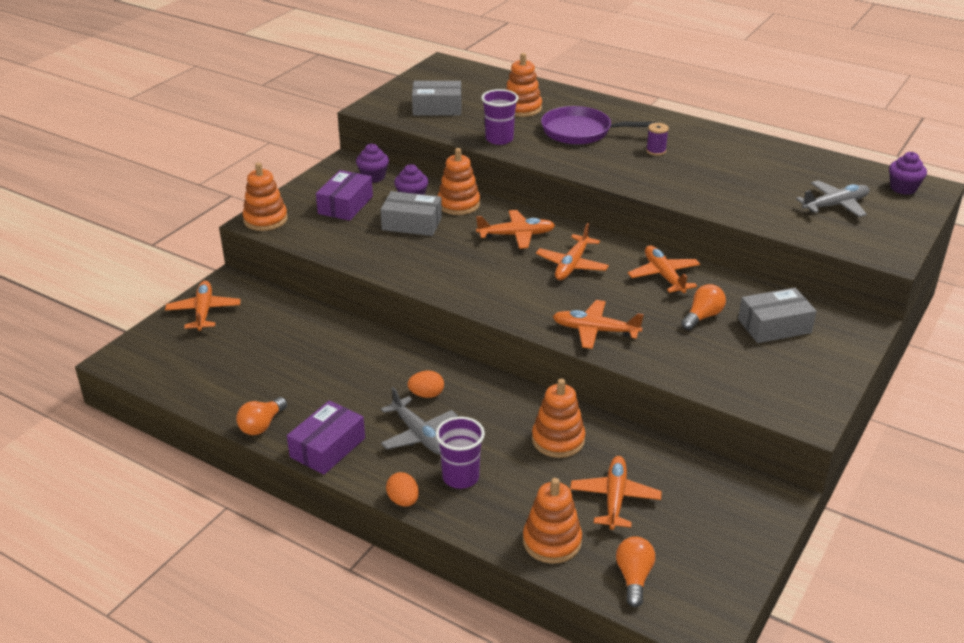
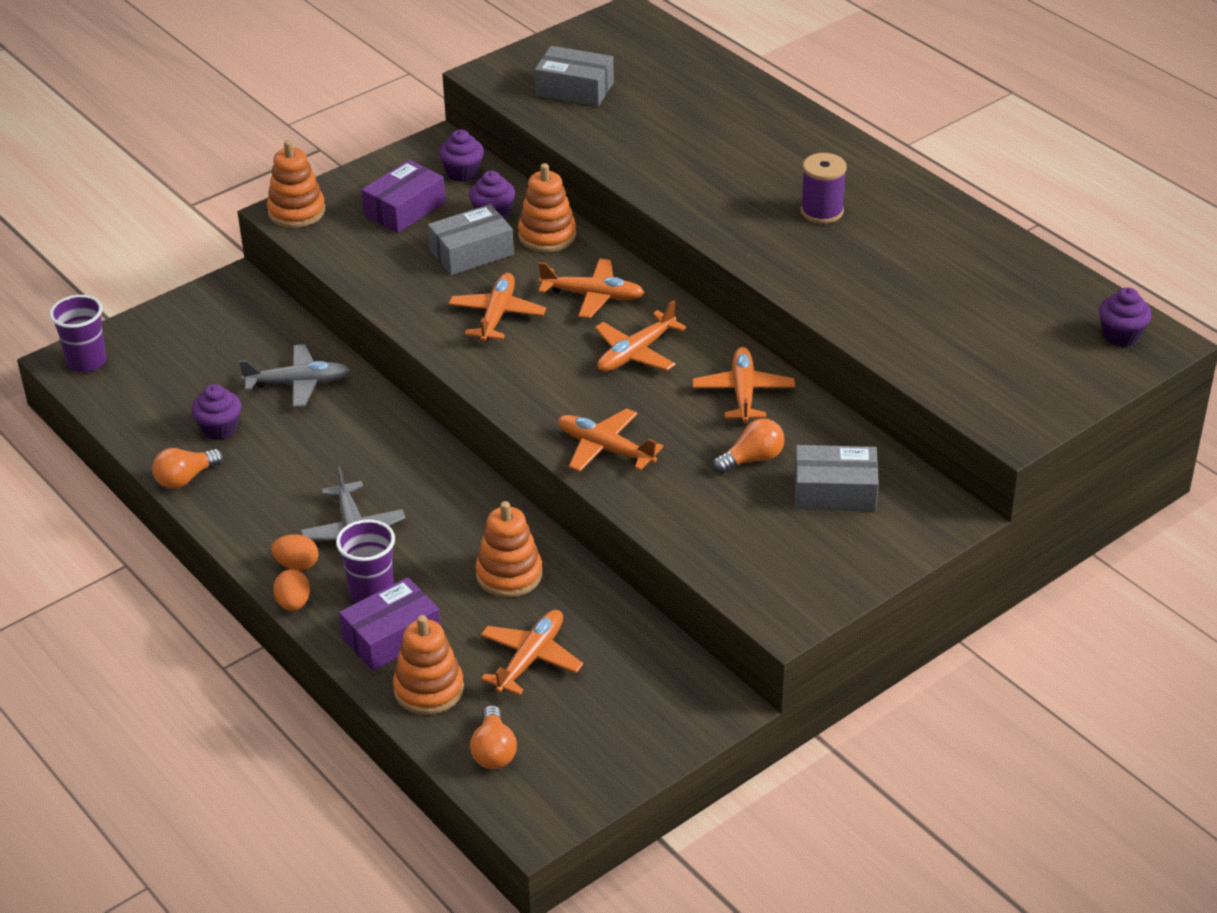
camera: 20 degrees right, 5 degrees up
(204, 312) = (189, 319): orange plane -> orange plane (497, 315)
(270, 383) = (219, 429): none -> purple cupcake
(327, 447) = (244, 522): purple box -> purple box (392, 637)
(412, 223) = (471, 252): grey box -> grey box turned 60 degrees counterclockwise
(426, 394) = (389, 483): orange egg -> orange egg (297, 565)
(499, 139) = (625, 154): purple cup -> purple cup (86, 361)
(522, 108) = (687, 109): orange stacking toy -> none
(581, 132) = (742, 162): purple pan -> none
(634, 577) = (494, 751): orange light bulb -> orange light bulb turned 150 degrees clockwise
(656, 151) = (822, 212): purple spool -> purple spool, size x1.52
(835, 205) = (1002, 343): grey plane -> grey plane (297, 383)

